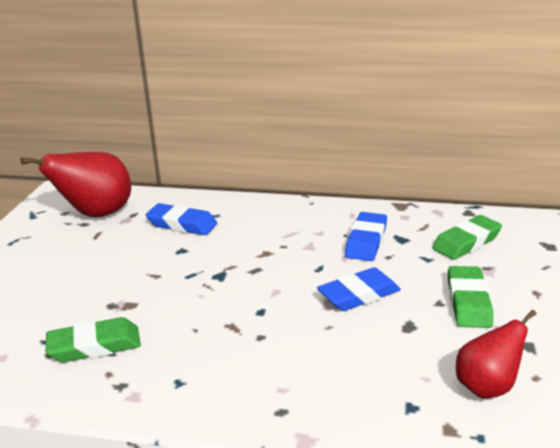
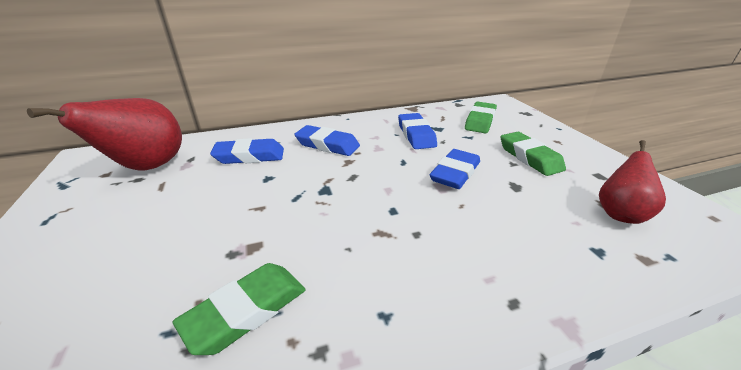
camera: 30 degrees left, 5 degrees up
(261, 230) = (327, 145): none -> blue eraser

